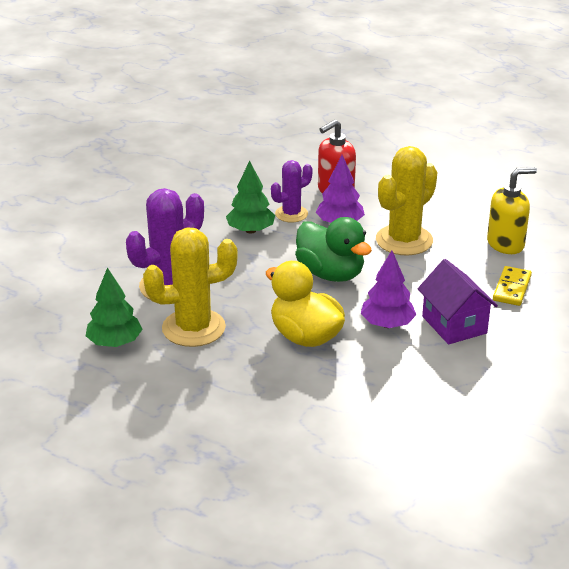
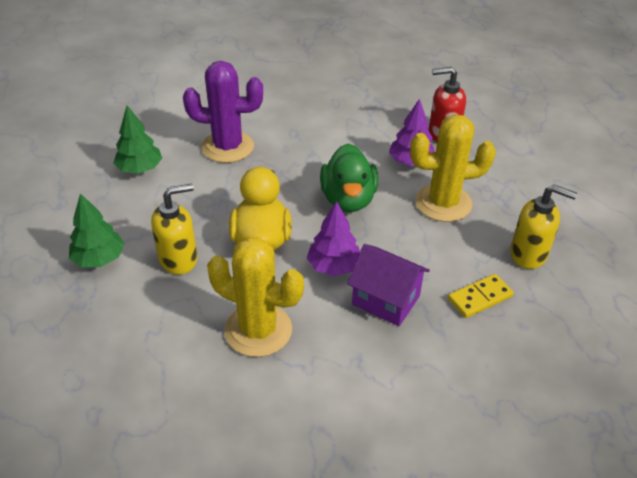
camera: 40 degrees right, 10 degrees up
(193, 328) = (199, 187): yellow cactus -> yellow cactus (258, 330)
(250, 230) = (338, 134): green tree -> green tree (99, 259)
(260, 386) = (179, 259): none -> yellow soap dispenser
(291, 214) = (384, 136): purple cactus -> none
(454, 325) = (386, 300): purple house -> purple house turned 75 degrees counterclockwise

